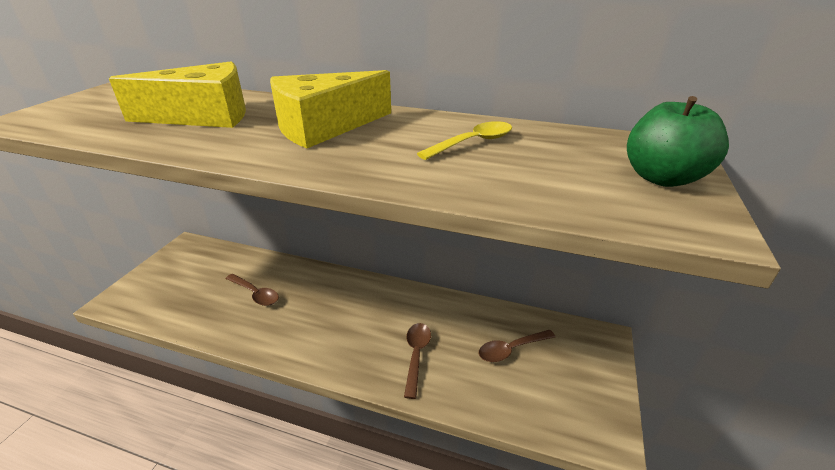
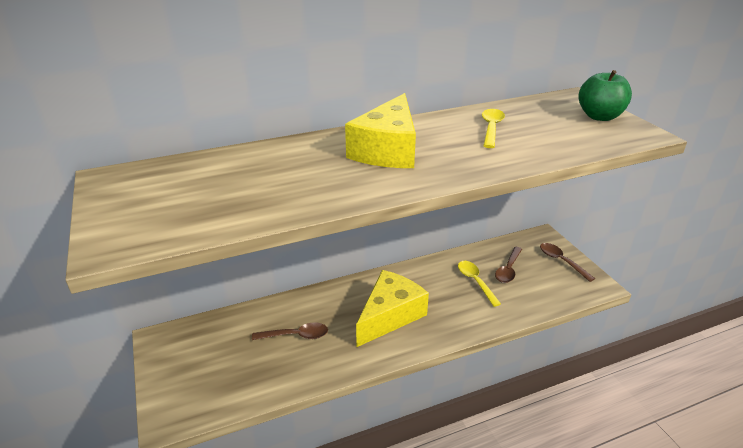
camera: 40 degrees left, 0 degrees up
(204, 116) = (279, 175): yellow cheese -> yellow cheese (390, 315)
(416, 355) = (464, 304): brown spoon -> brown spoon (561, 261)
(458, 340) = (475, 281): none -> yellow spoon

